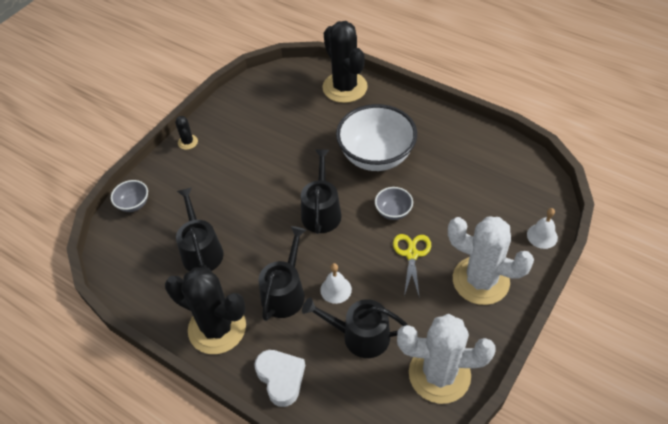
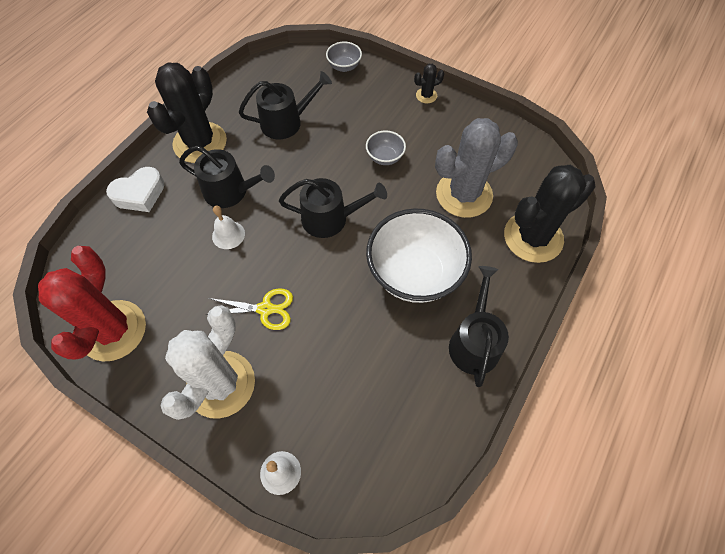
camera: 85 degrees right, 10 degrees up
(302, 123) = (464, 194): none -> grey cactus
(360, 336) = (171, 257): black watering can -> black watering can (474, 342)
(393, 211) = (327, 291): grey bowl -> grey bowl (385, 157)
(439, 374) = (113, 330): white cactus -> red cactus

